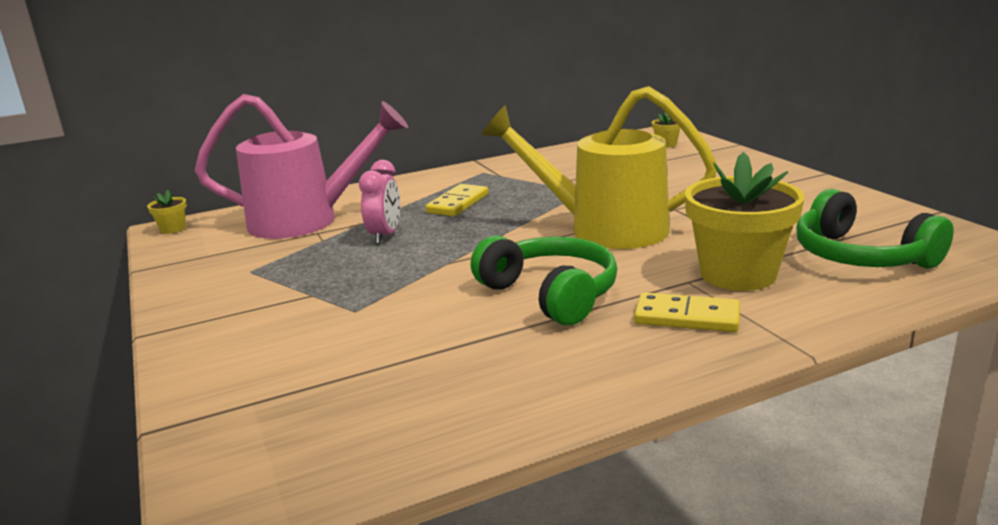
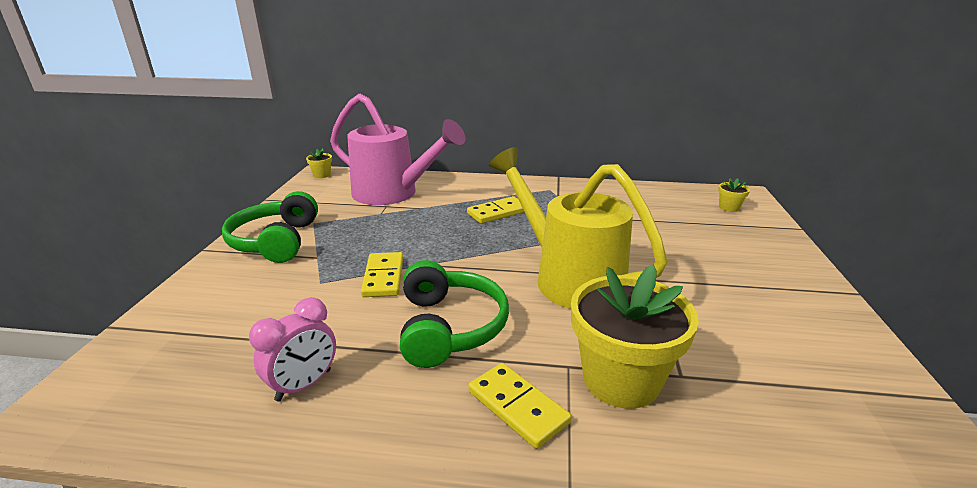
camera: 30 degrees right, 5 degrees up
(385, 236) = (418, 224): pink clock -> pink clock (304, 385)
(421, 284) = (383, 277): none -> yellow domino
(860, 256) = (775, 417): green headphones -> green headphones (275, 241)

